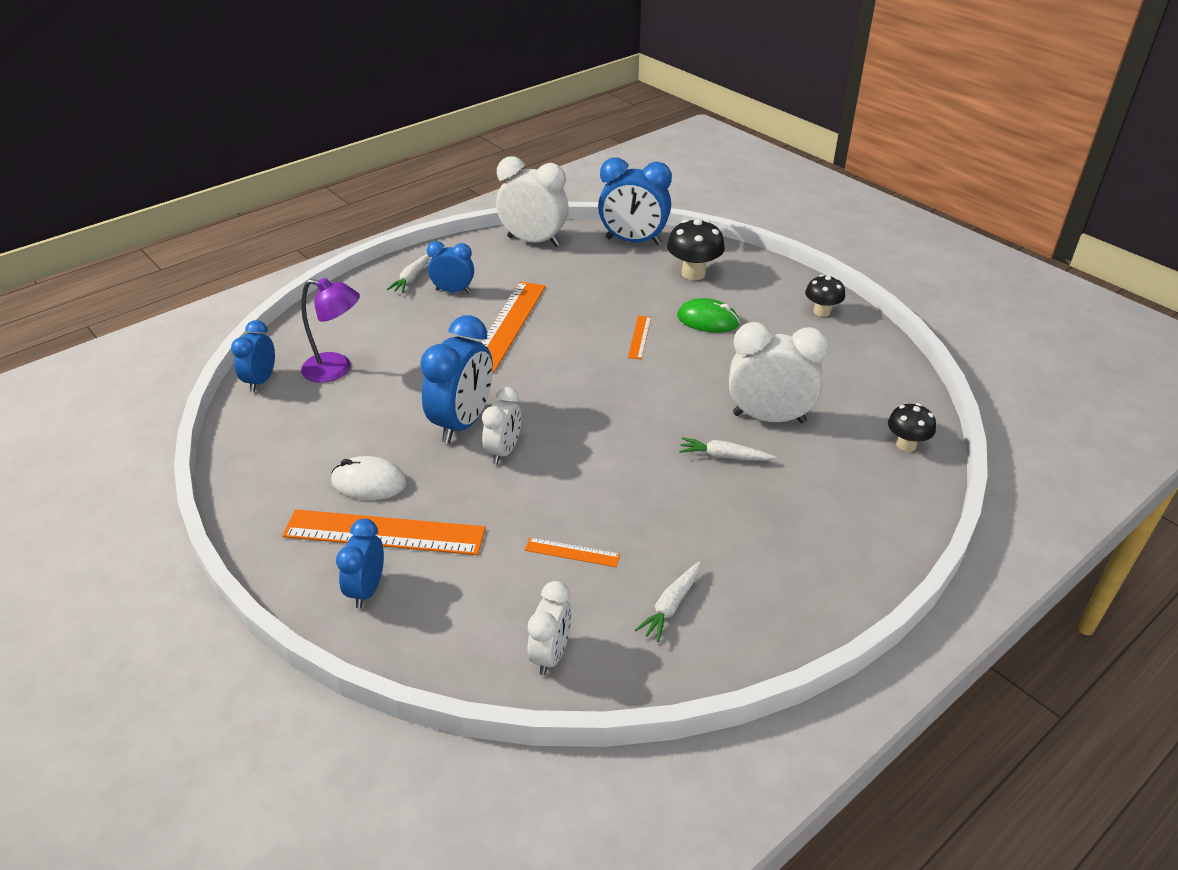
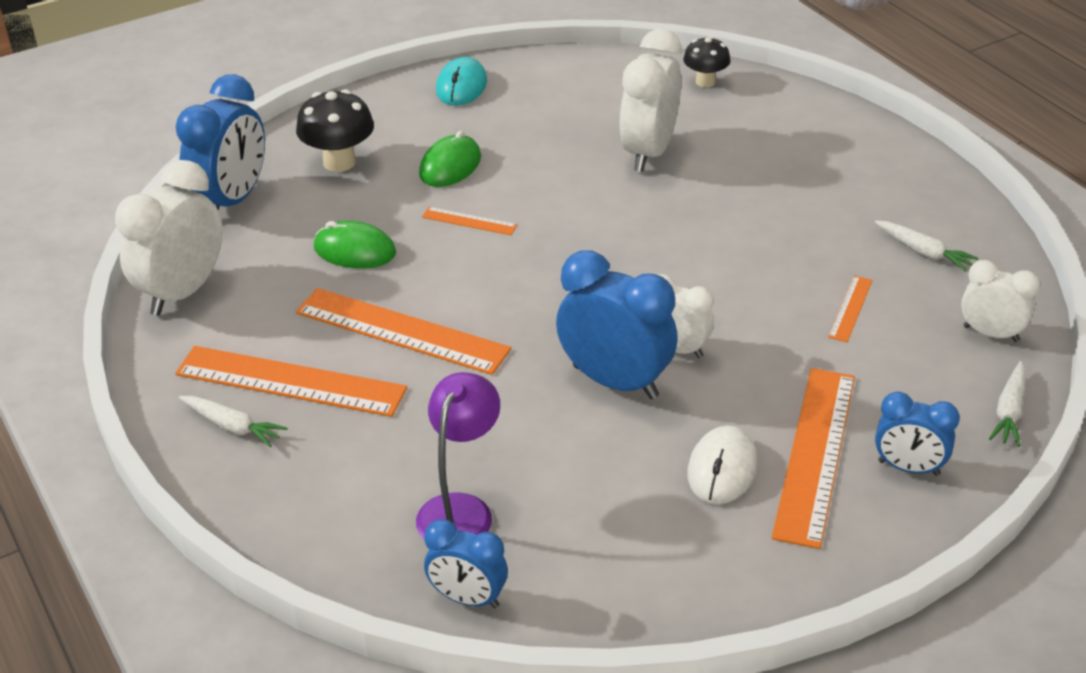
camera: 80 degrees left, 0 degrees up
(453, 291) = (290, 381): blue clock -> orange ruler
(591, 294) = (355, 250): none -> green mouse
(724, 456) = (708, 190): white carrot -> white carrot (1009, 411)
(821, 312) = (461, 86): black mushroom -> turquoise mouse

